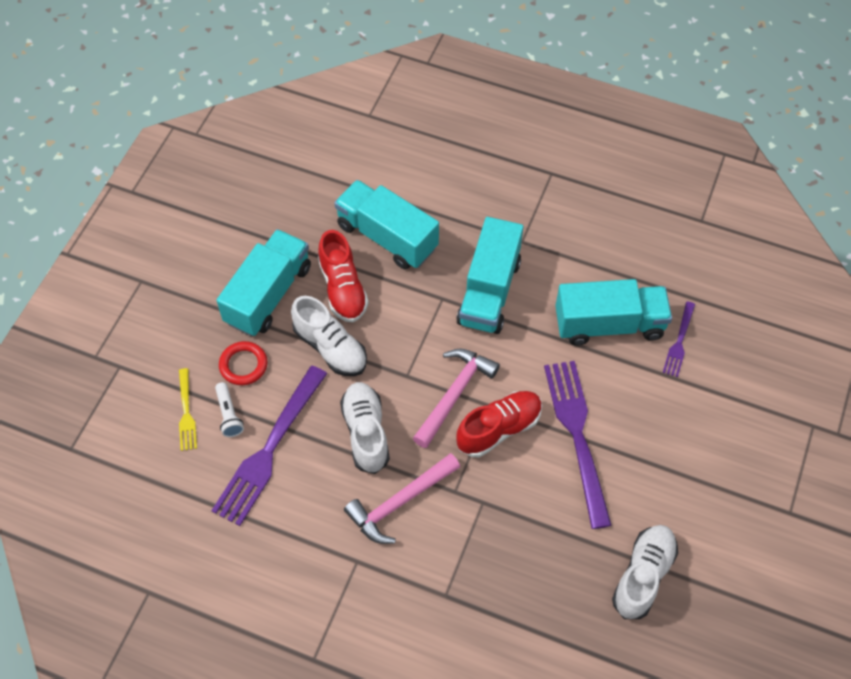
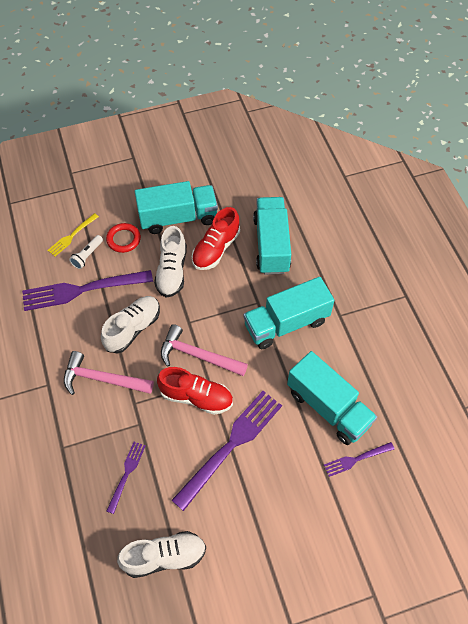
camera: 50 degrees right, 0 degrees up
(454, 394) = (198, 356): pink hammer -> pink hammer turned 150 degrees counterclockwise
(528, 552) = (126, 474): none -> purple fork

